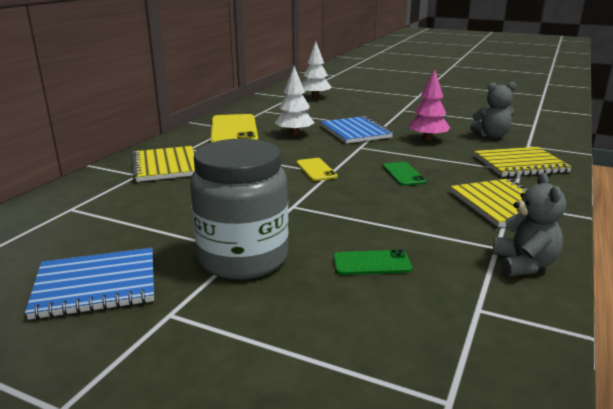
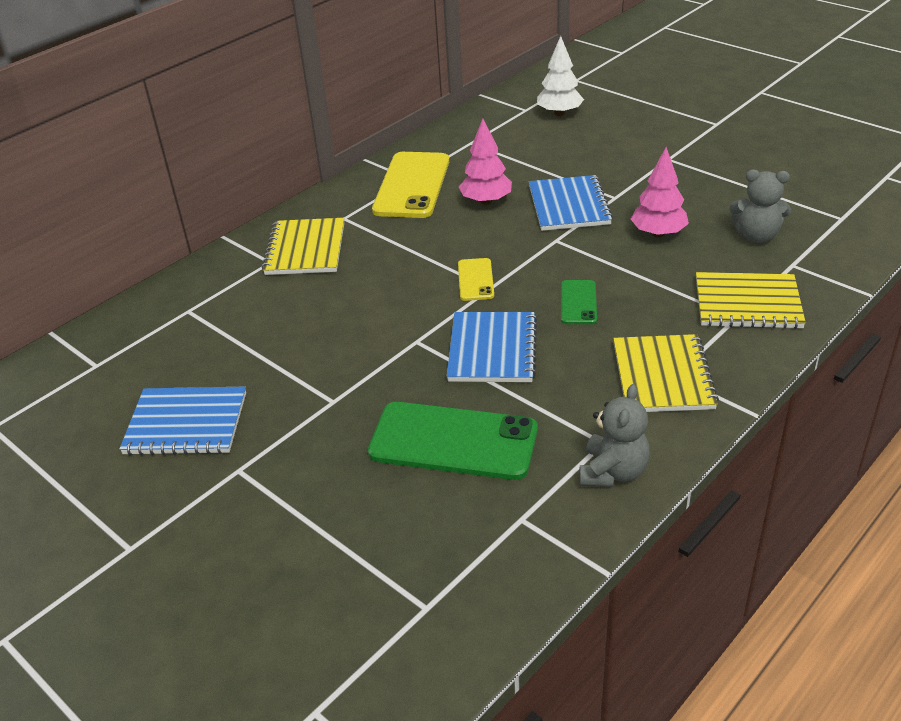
camera: 20 degrees right, 15 degrees up
(243, 258) = (330, 412): grey jar -> none
(294, 134) = (486, 201): white tree -> pink tree
(359, 204) = (492, 349): none -> blue notebook
(371, 263) = (453, 441): green phone -> green phone, size x2.01

